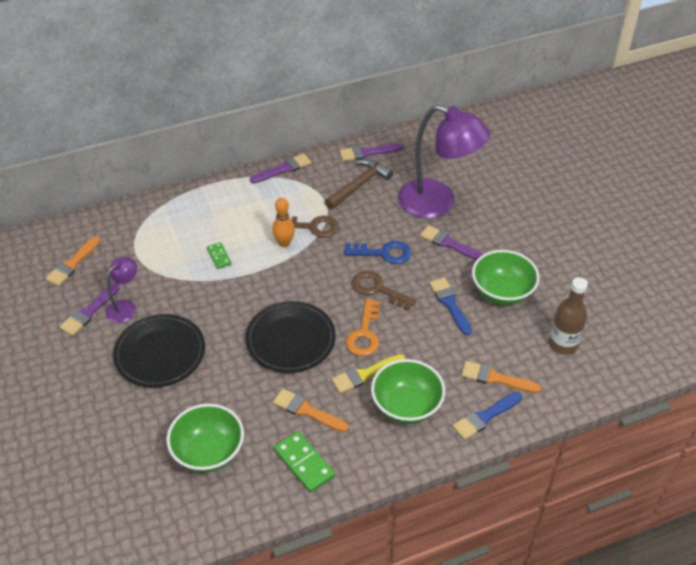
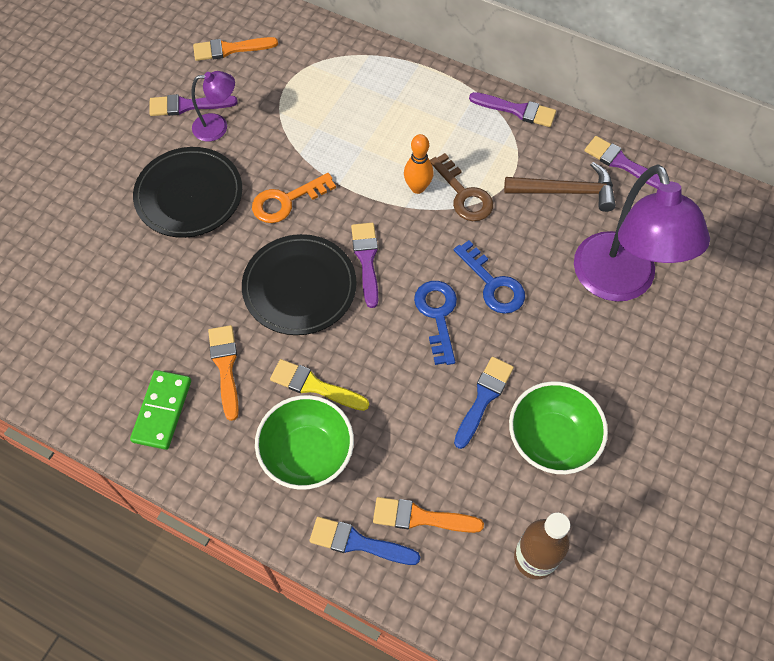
camera: 50 degrees right, 15 degrees up
(208, 452) = (111, 321): green bowl -> none
(219, 256) = (346, 148): green domino -> none
(364, 334) = (366, 347): orange key -> orange key (286, 201)
(378, 289) = (437, 315): brown key -> blue key
(449, 243) = (570, 336): purple brush -> purple brush (366, 260)
(495, 378) = (421, 517): orange brush -> orange brush turned 60 degrees counterclockwise

